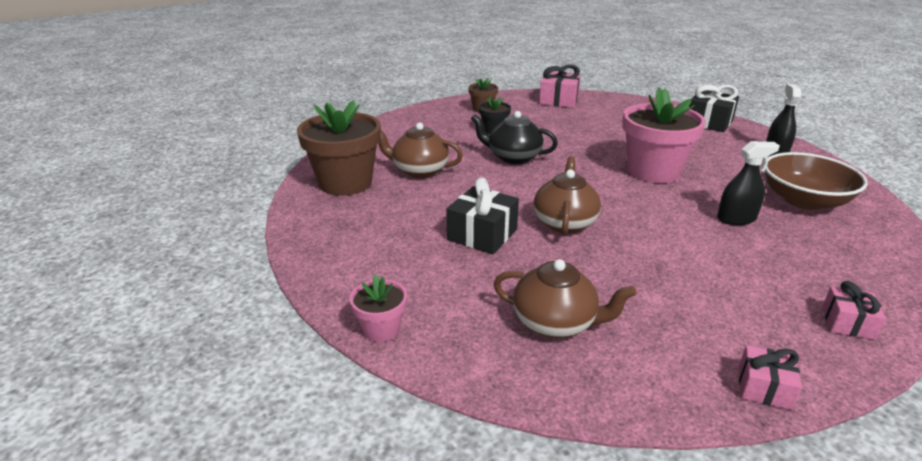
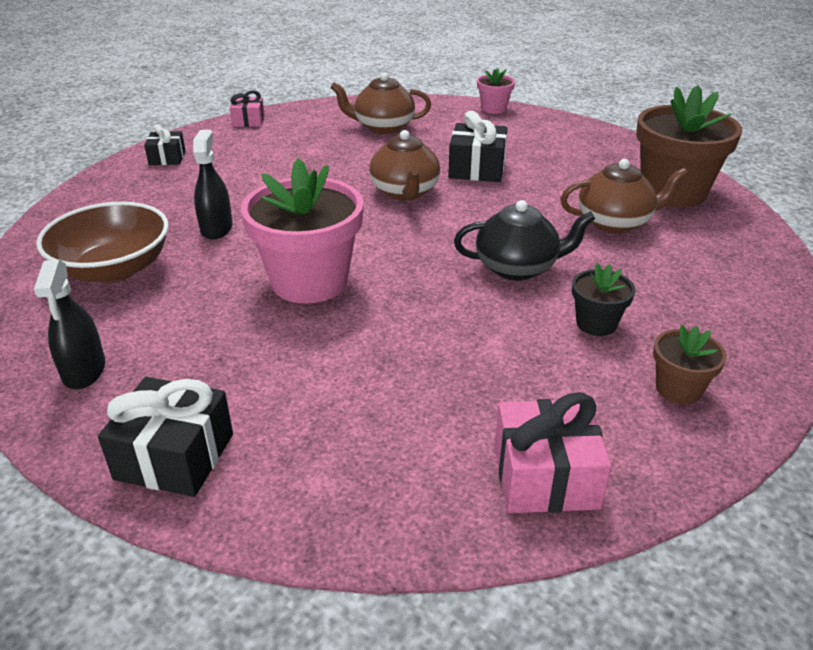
camera: 160 degrees right, 5 degrees up
(736, 219) = (216, 228): black spray bottle -> black spray bottle turned 120 degrees clockwise
(847, 323) = (167, 158): pink gift -> black gift

